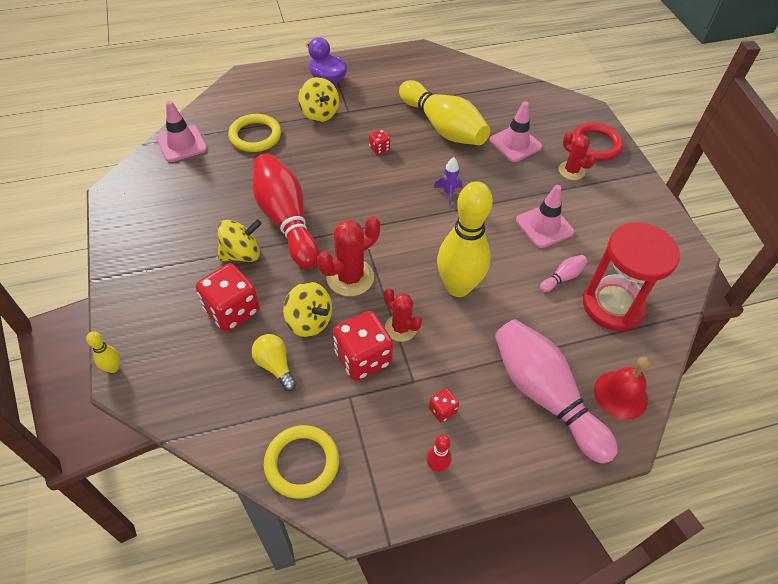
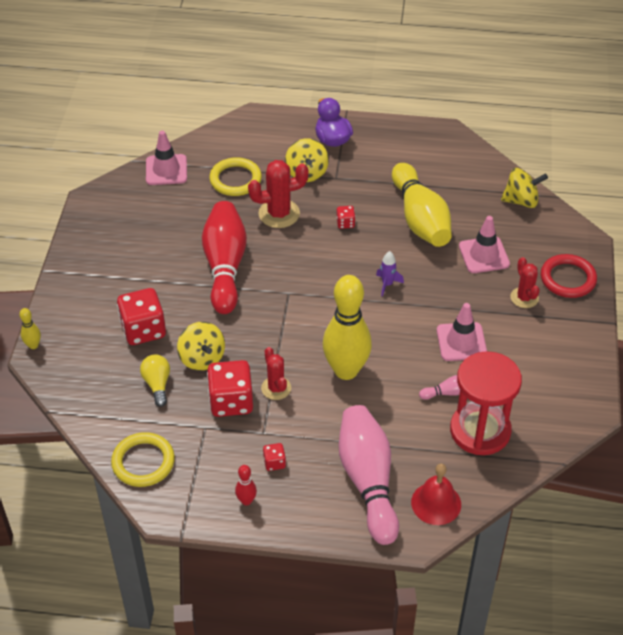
camera: 25 degrees right, 5 degrees down
(242, 254) = (173, 285): yellow spinning top -> yellow spinning top (521, 201)
(350, 277) = (255, 333): red cactus -> red cactus (279, 214)

